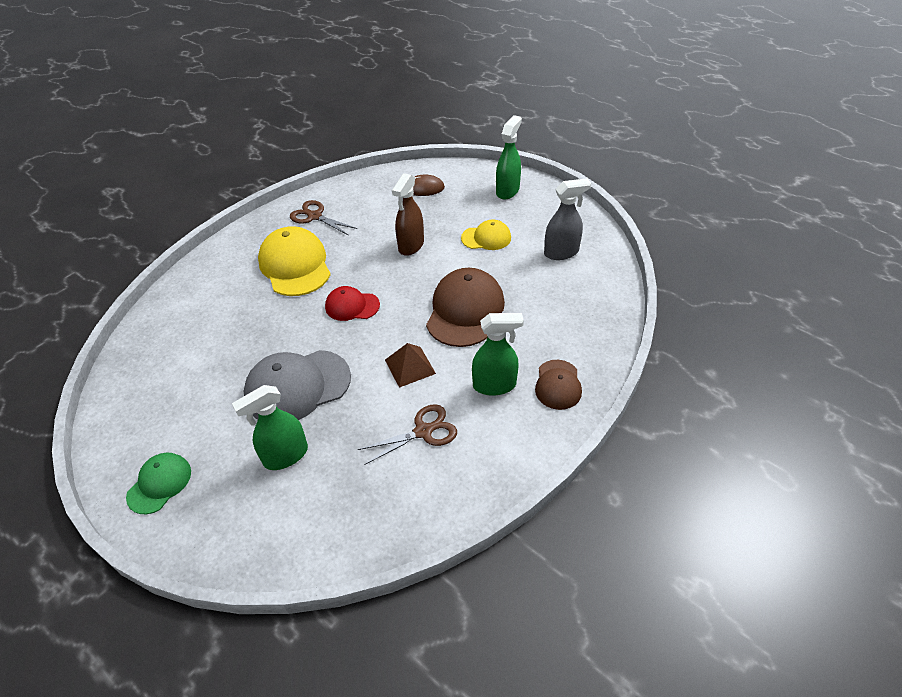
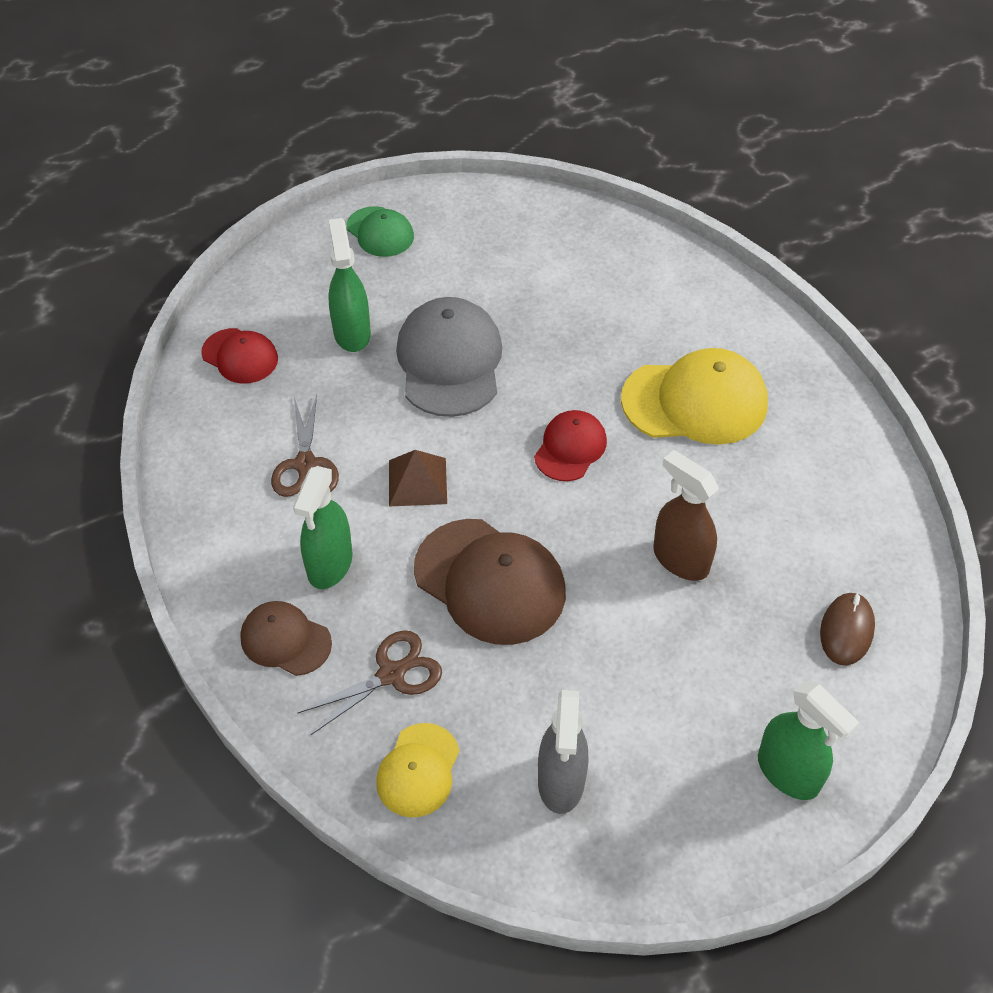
camera: 110 degrees right, 5 degrees up
(315, 216) = (816, 450): brown scissors -> brown scissors (391, 674)
(334, 523) = (240, 356): none -> red cap
(486, 238) = (654, 677): yellow cap -> yellow cap (418, 770)

